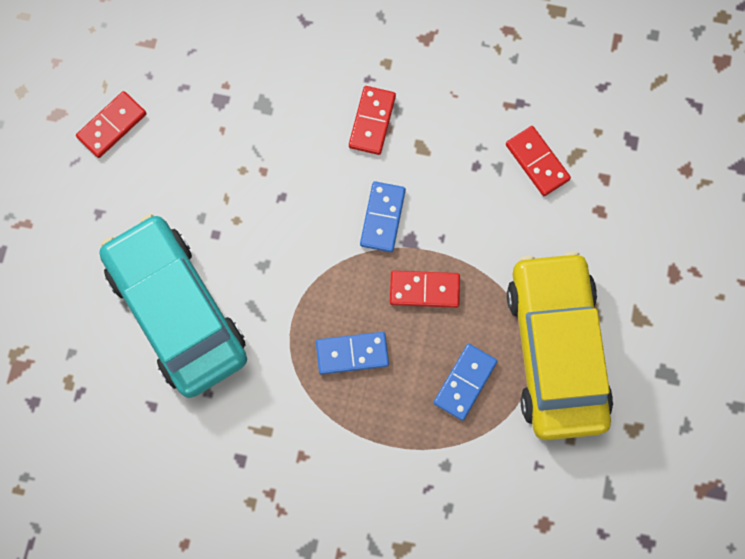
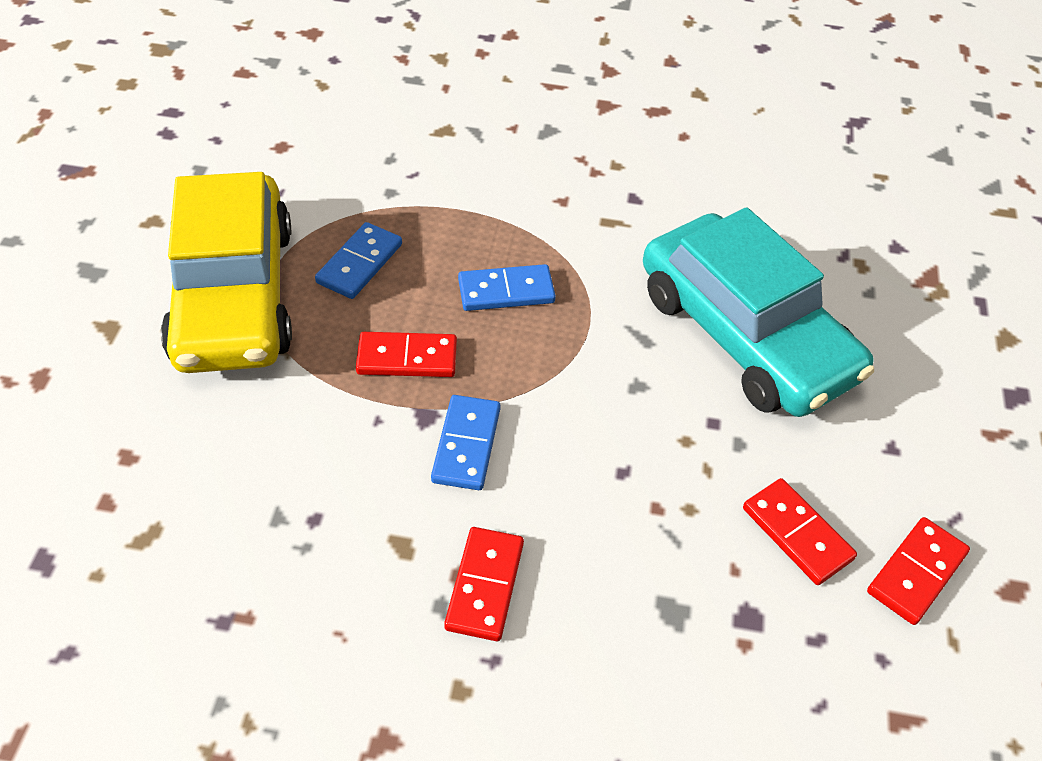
camera: 175 degrees right, 25 degrees down
(537, 162) = (212, 525): red domino -> red domino (797, 534)

